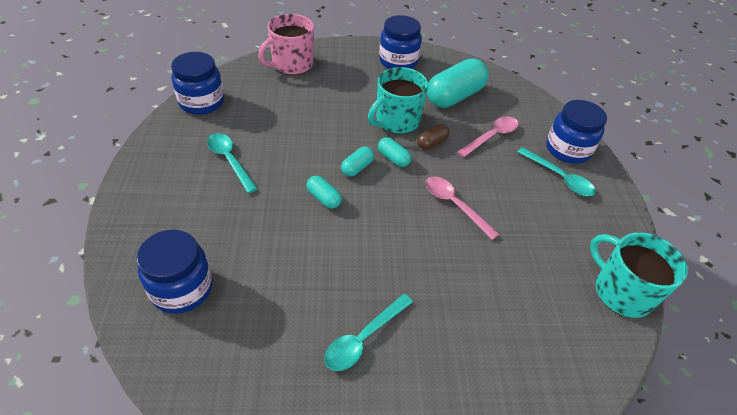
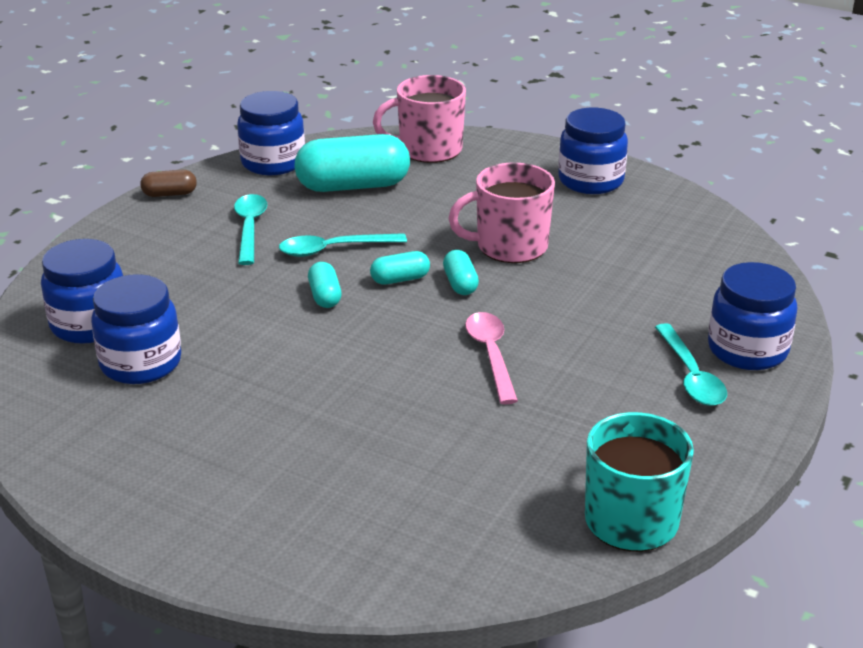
camera: 35 degrees right, 15 degrees down
(249, 308) = (141, 363): none -> blue jar
(363, 338) = (236, 433): turquoise spoon -> turquoise spoon (333, 249)
(396, 121) = (510, 246): turquoise mug -> pink mug
(432, 143) = (535, 283): brown capsule -> brown capsule (169, 194)
(454, 96) = (633, 242): turquoise capsule -> turquoise capsule (353, 186)
(491, 137) = (637, 301): pink spoon -> none

